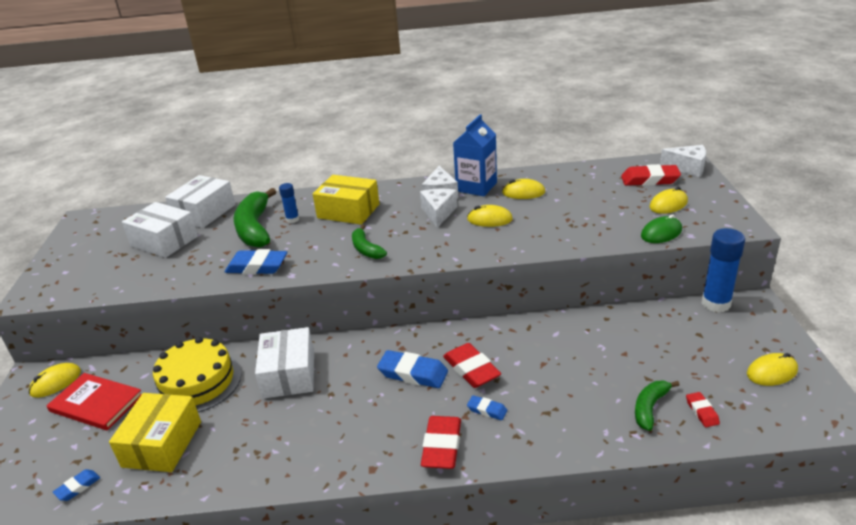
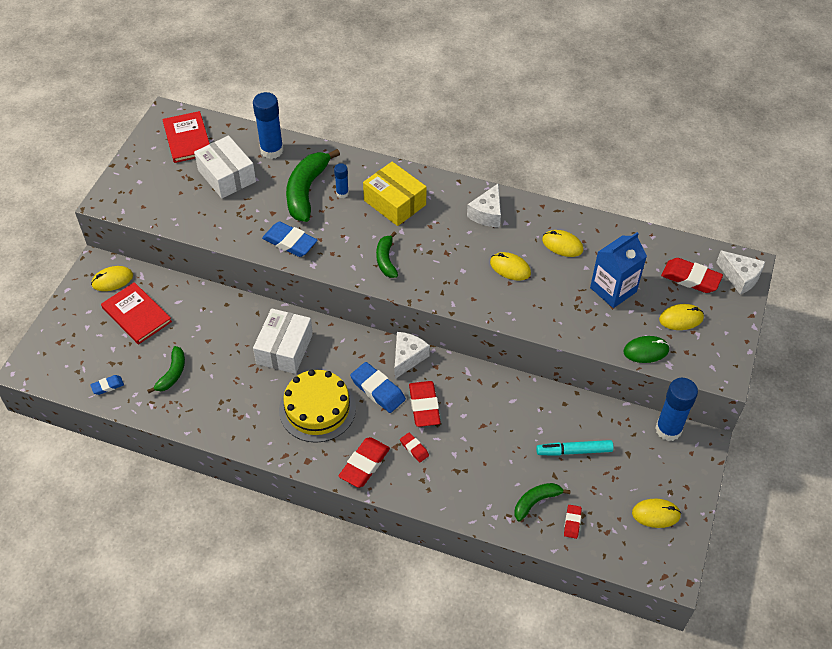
camera: 20 degrees right, 20 degrees up
(110, 229) = (187, 139): none -> red book
(162, 444) = (172, 374): yellow box -> green banana
(197, 382) = (214, 326): yellow cake -> yellow cake (317, 409)
(204, 212) = (272, 150): white box -> blue glue stick
(438, 213) = (471, 240): white cheese -> white cheese (407, 358)
(476, 187) = (525, 218): blue carton -> blue carton (613, 290)
(487, 410) = (414, 448): blue eraser -> red eraser
(648, 351) = (574, 451): none -> turquoise marker

